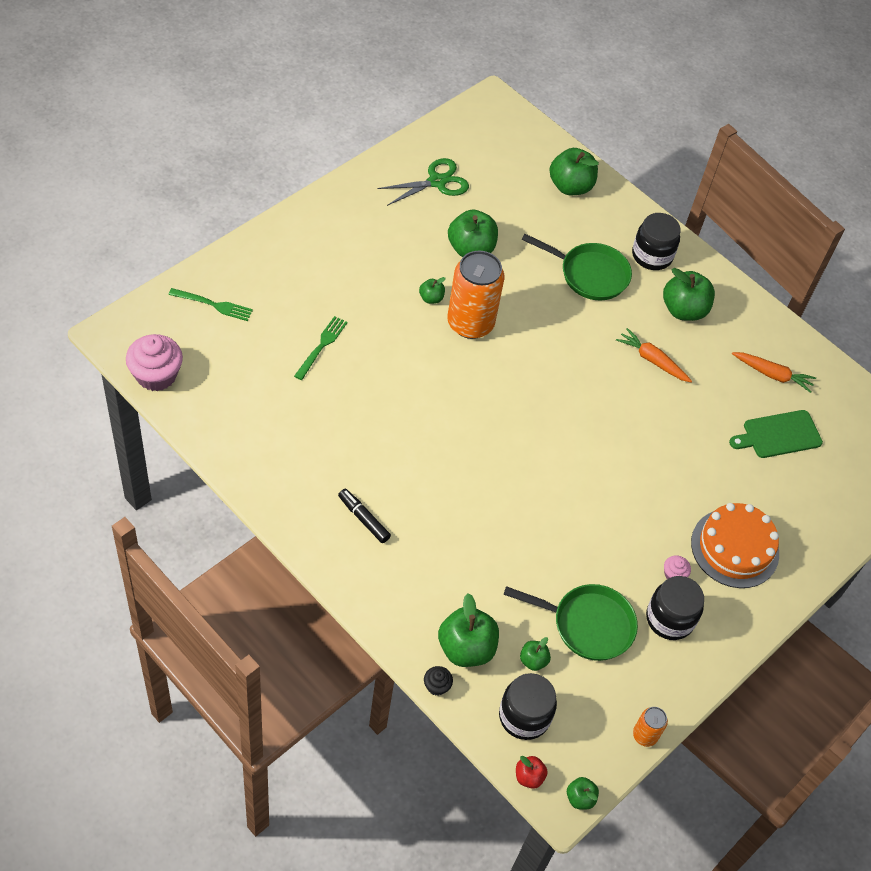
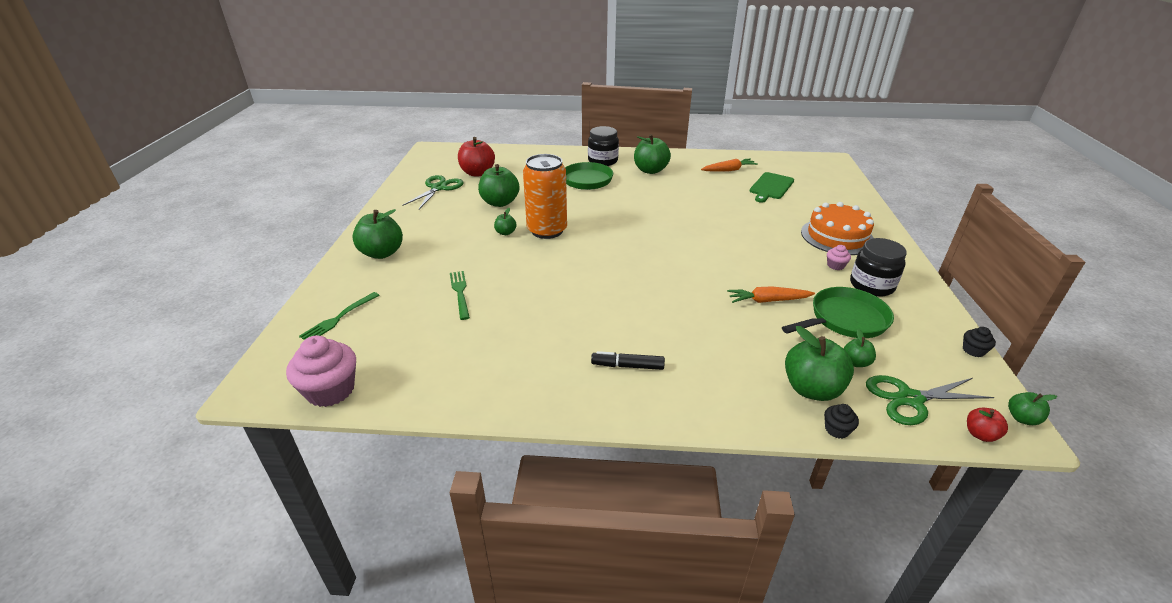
camera: 35 degrees left, 20 degrees down
(213, 305) = (339, 318): green fork -> green fork turned 150 degrees clockwise
(498, 182) = (477, 173): none -> red apple
(524, 716) = (910, 399): black jar -> green scissors
(570, 186) = (521, 158): green apple -> green apple (382, 253)
(645, 735) = (973, 350): orange can -> black cupcake
(652, 360) = (668, 193): orange carrot -> orange carrot (768, 300)

